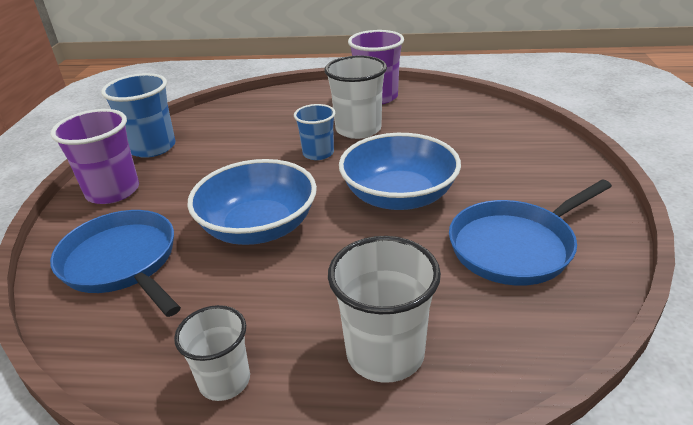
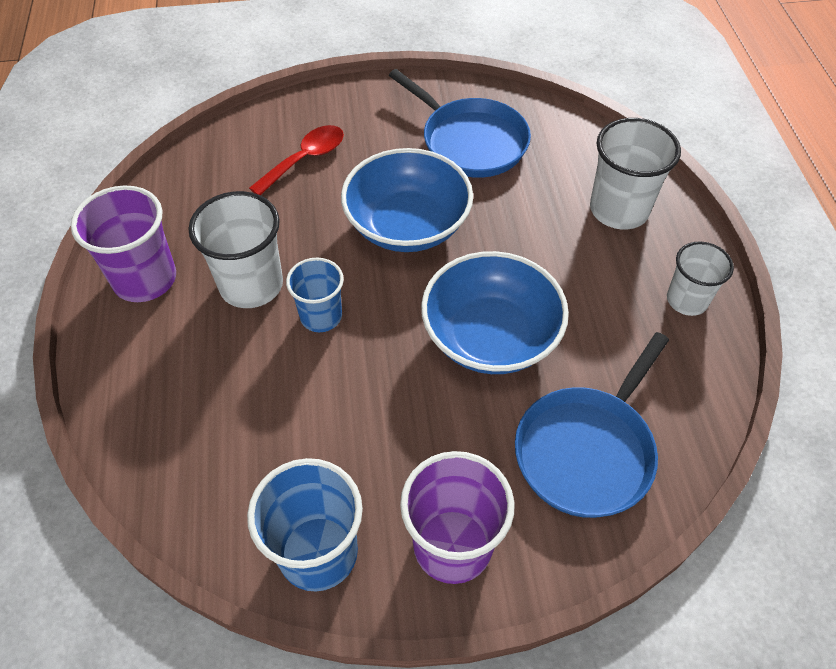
camera: 105 degrees left, 20 degrees up
(489, 151) = (305, 159): none -> red spoon

